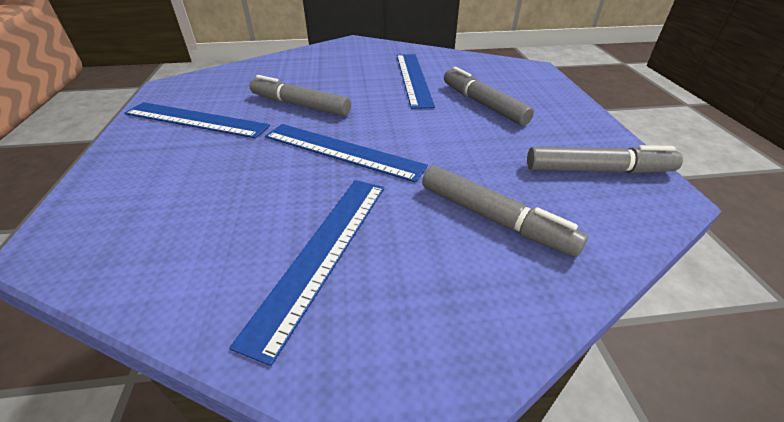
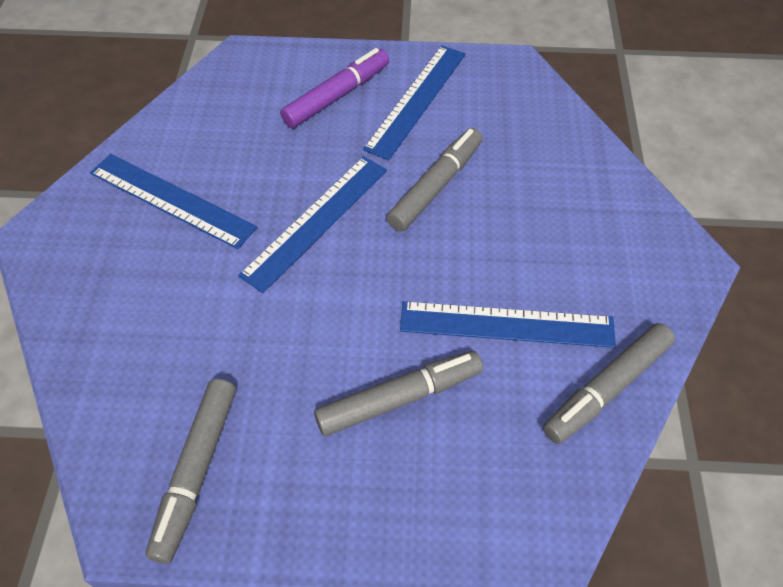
camera: 100 degrees right, 15 degrees up
(172, 160) = (337, 96): none -> purple marker
(494, 218) = (160, 329): grey marker -> grey marker (606, 388)

